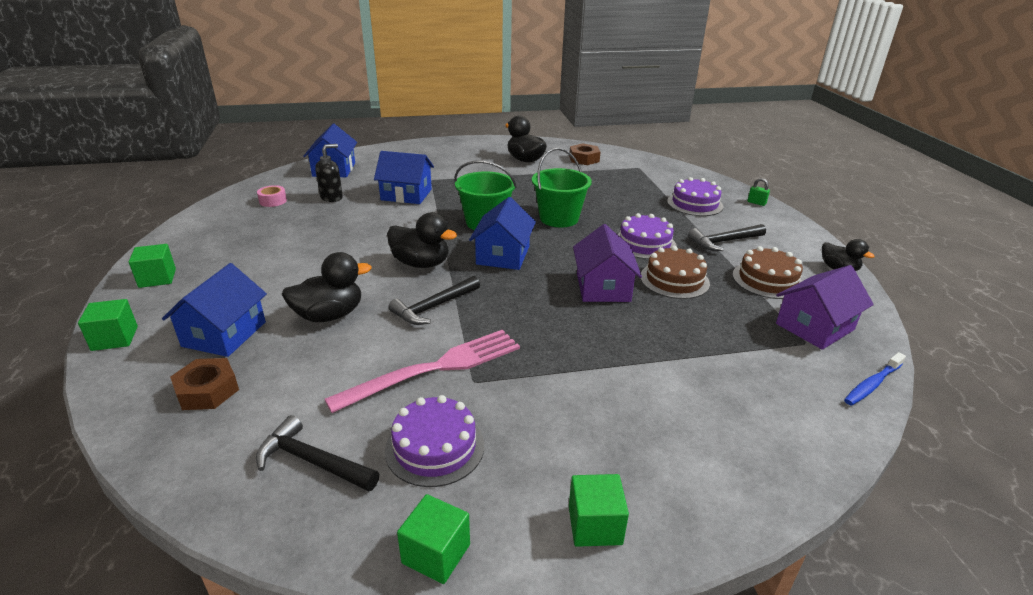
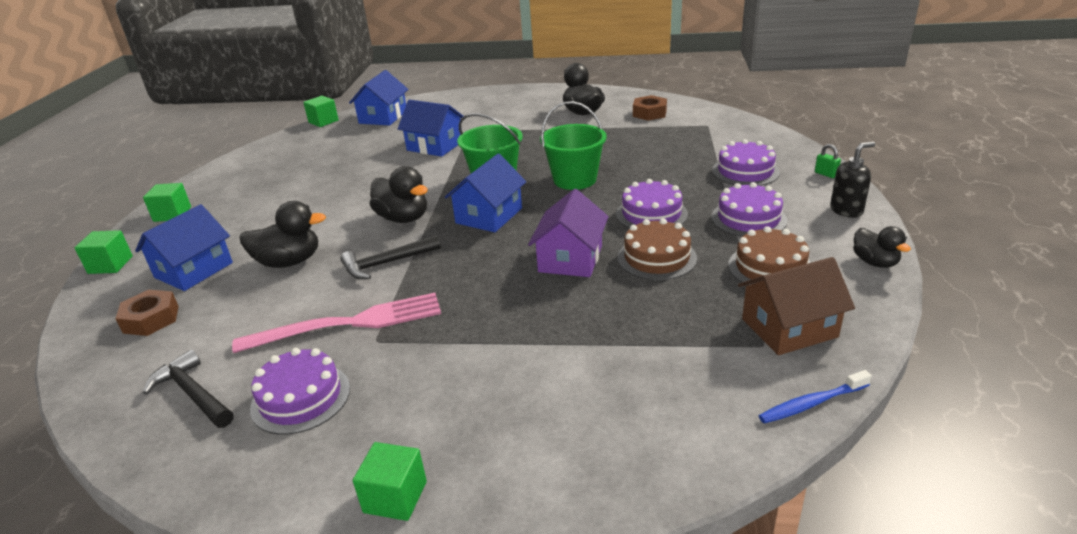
camera: 20 degrees right, 0 degrees up
(273, 201) = (309, 146): pink tape -> none
(332, 197) = (363, 146): black soap dispenser -> black soap dispenser (846, 210)
(436, 553) = (240, 493): green cube -> green cube (323, 121)
(724, 242) = (748, 218): black hammer -> purple cake
(814, 326) = (789, 328): purple house -> brown house

